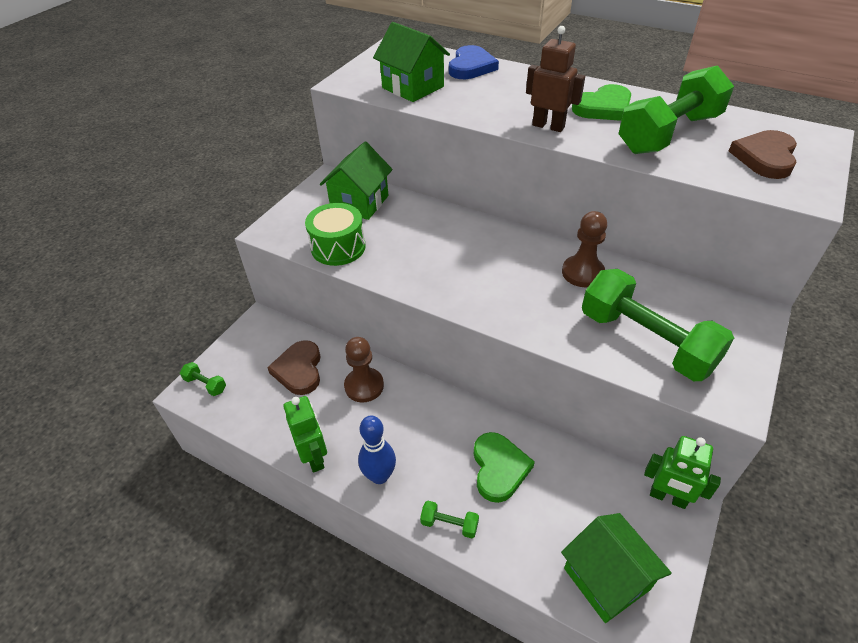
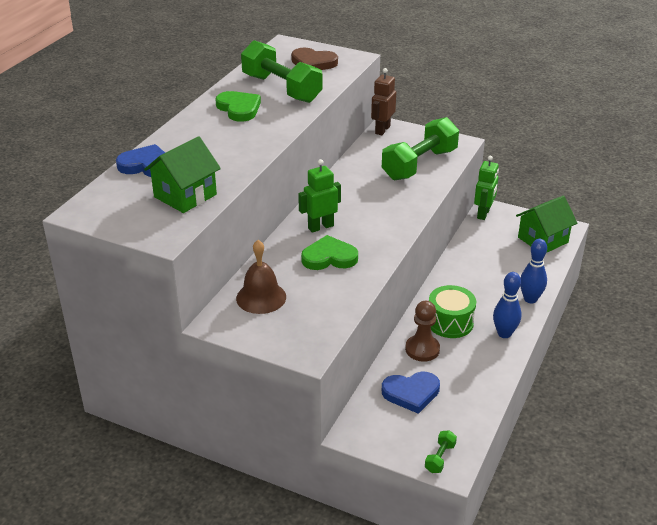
camera: 95 degrees left, 10 degrees down
(299, 370) = (411, 393): brown heart -> blue heart
(314, 457) = (498, 370): green robot -> green robot (320, 227)
(338, 247) = (332, 304): green drum -> green drum (450, 322)
(360, 203) = (261, 297): green house -> brown bell
(449, 524) = (530, 299): green dumbbell -> blue bowling pin
(499, 468) = (482, 278): green heart -> green heart (329, 257)
(548, 126) = (267, 132): brown robot -> brown robot (382, 130)
(582, 273) = (355, 182): brown pawn -> none

